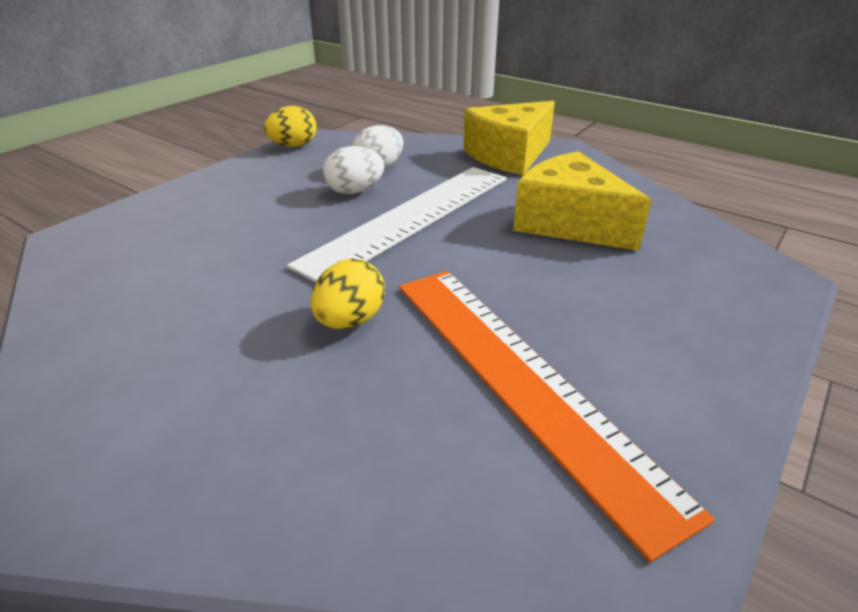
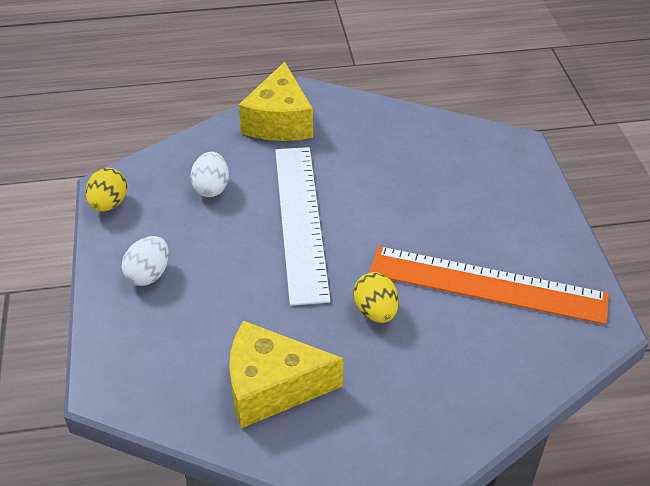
camera: 45 degrees left, 10 degrees up
(354, 191) = (230, 220): white egg -> white egg (149, 274)
(569, 223) = (389, 166): yellow cheese -> yellow cheese (272, 386)

